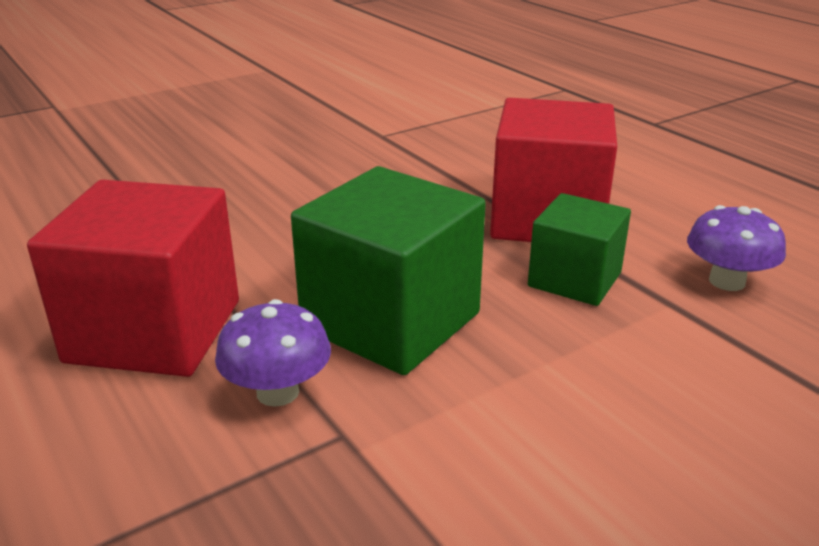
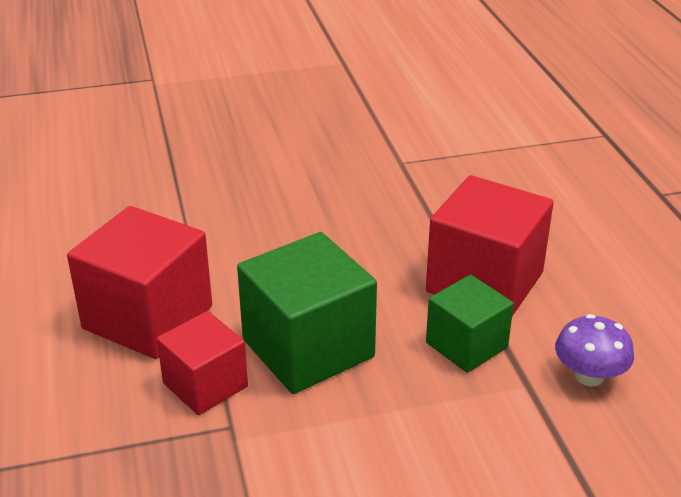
camera: 20 degrees right, 5 degrees up
(277, 392) = (205, 385): purple mushroom -> red cube

